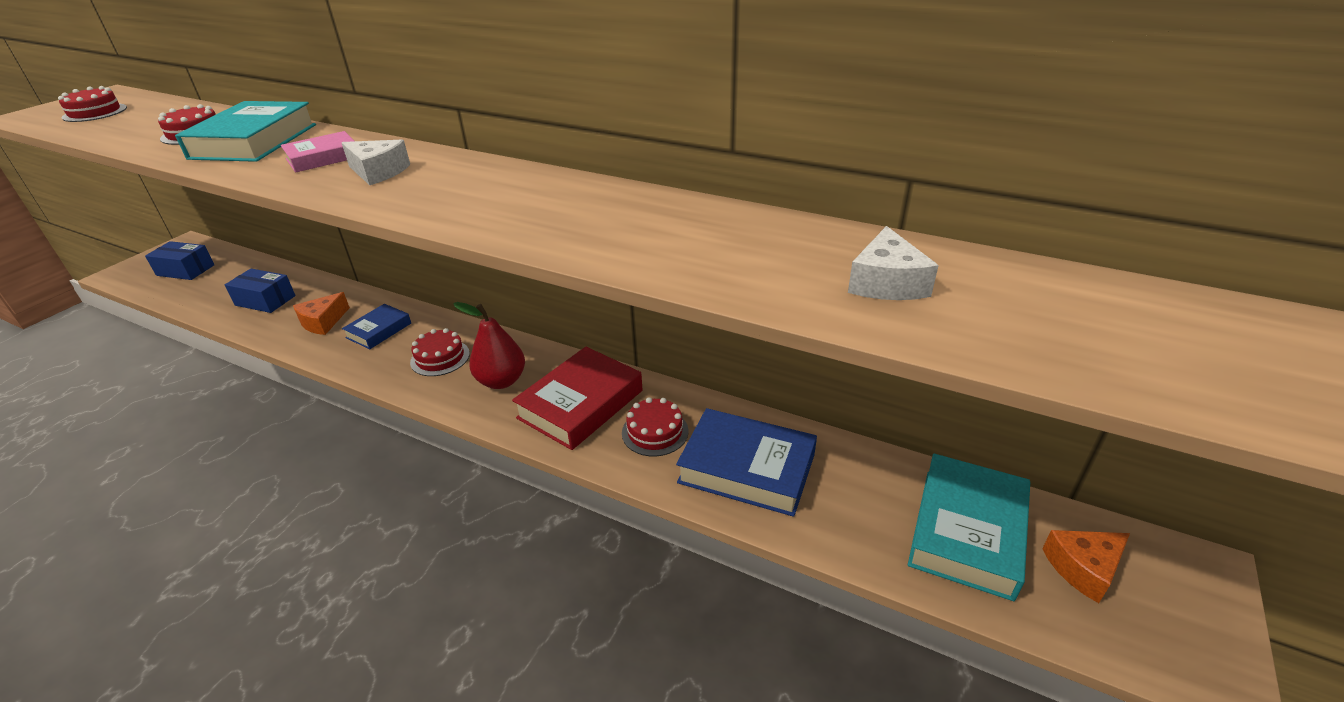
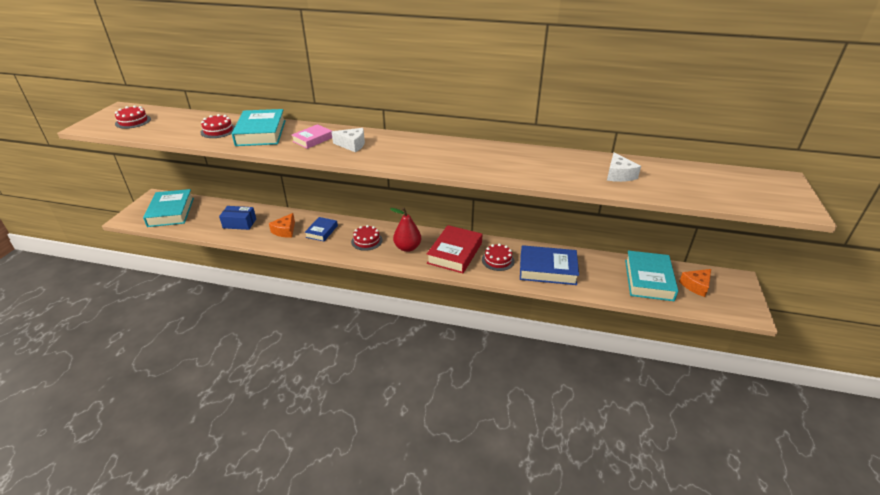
camera: 15 degrees left, 0 degrees up
(185, 270) = (171, 212): blue box -> turquoise book

